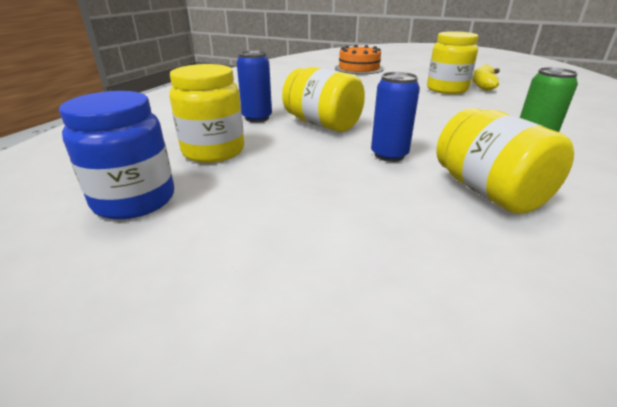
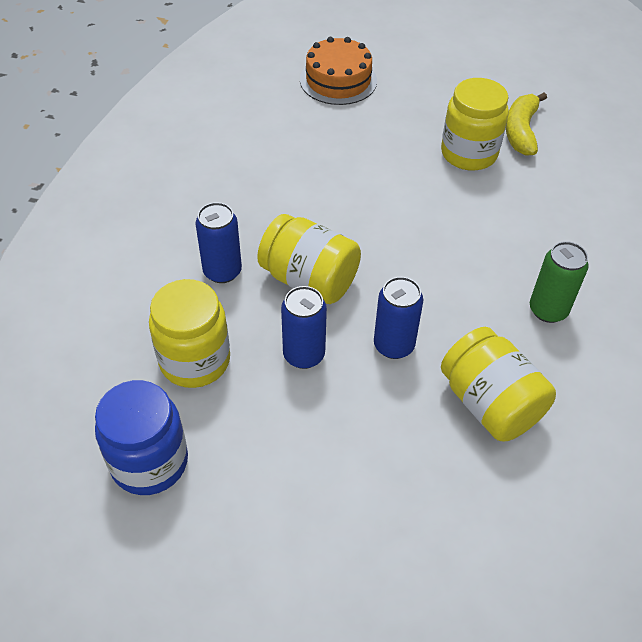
camera: 10 degrees left, 20 degrees up
(307, 154) = (304, 355): none -> blue can

